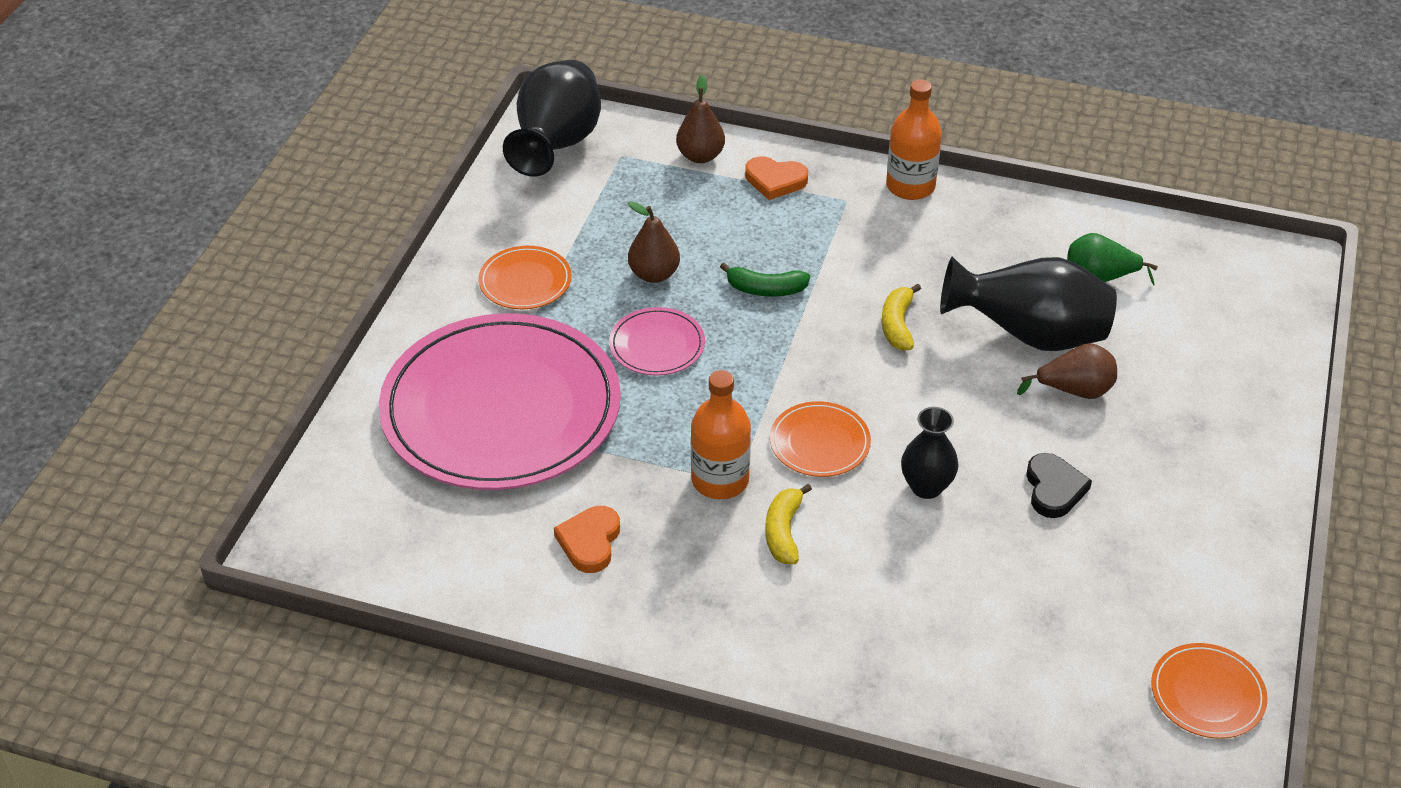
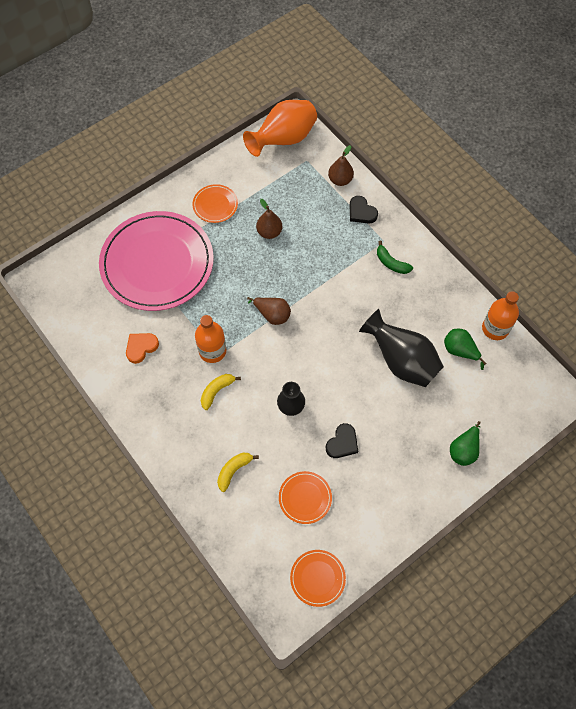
camera: 35 degrees right, 20 degrees up
(556, 146) = (283, 140): black vase -> orange vase
(657, 345) = (241, 269): pink plate -> none
(765, 289) = (309, 268): green banana -> green banana (391, 263)
(775, 180) = (361, 212): orange heart -> black heart
(819, 442) = (266, 358): orange plate -> orange plate (305, 498)
(897, 325) = (349, 320): yellow banana -> yellow banana (233, 471)
(910, 186) = (419, 250): orange bottle -> orange bottle (495, 328)
(1074, 391) = (395, 401): brown pear -> brown pear (272, 315)
(1234, 397) = (464, 450): none -> green pear

